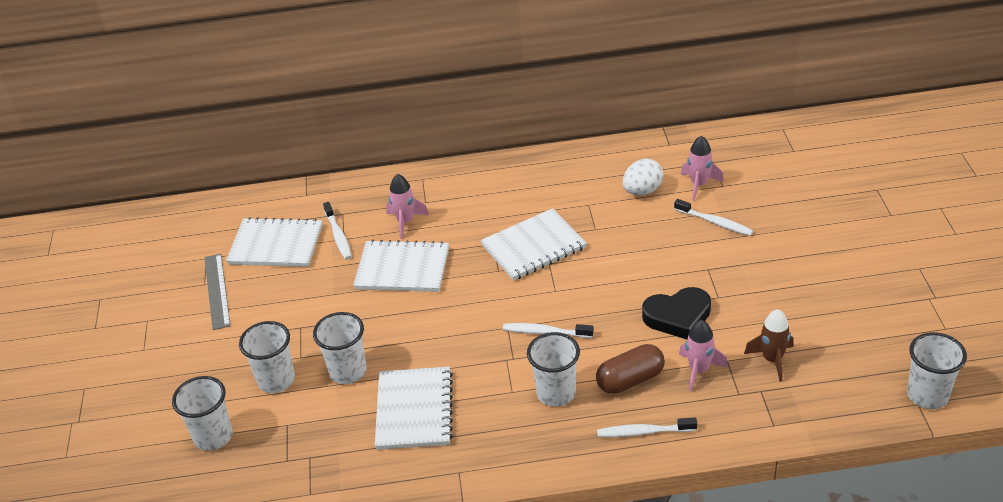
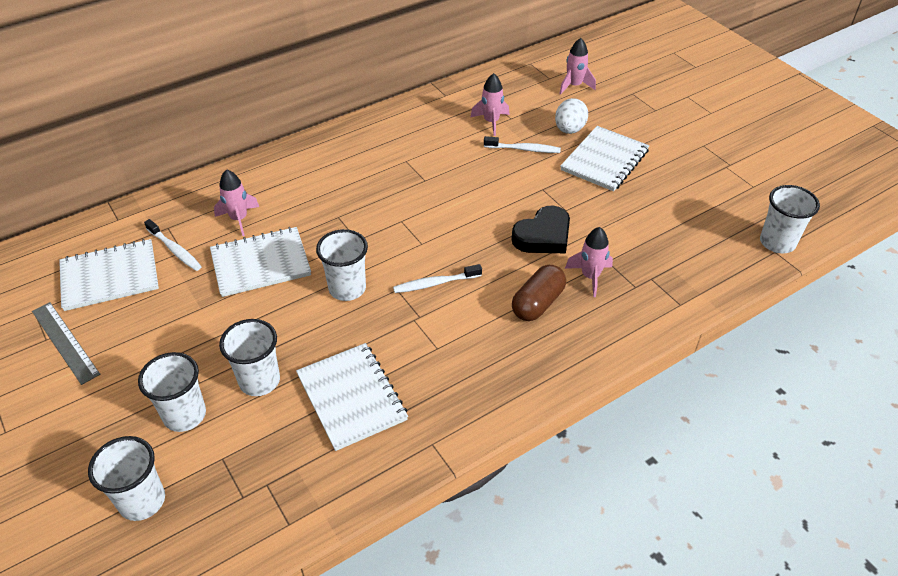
camera: 30 degrees left, 5 degrees up
(533, 247) = (378, 210): white notebook -> white notebook (604, 160)
(556, 393) = (479, 336): white cup -> white cup (347, 288)
(642, 191) = (446, 138): white egg -> white egg (569, 130)
(643, 432) = (578, 346): white toothbrush -> none
(772, 360) = (643, 249): brown rocket -> none
(815, 165) = (574, 86): none -> pink rocket

